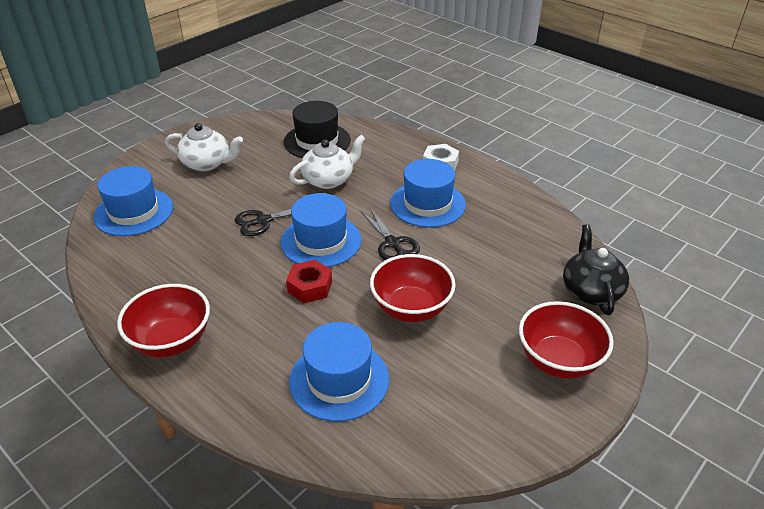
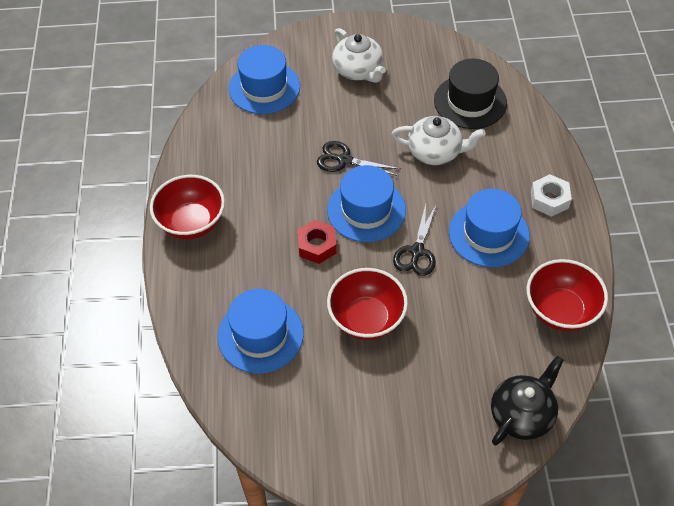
camera: 45 degrees right, 15 degrees up
(558, 360) = (421, 445): red bowl -> red bowl (560, 310)

